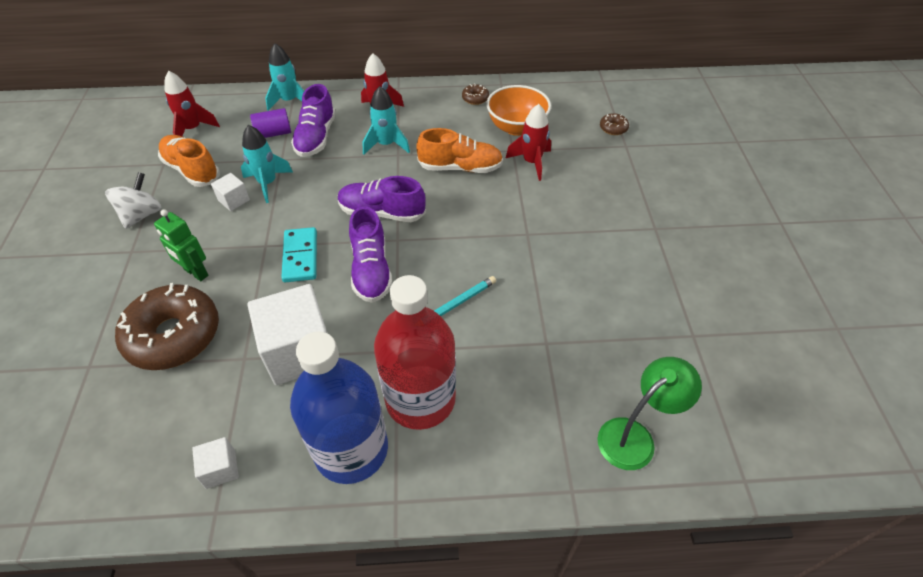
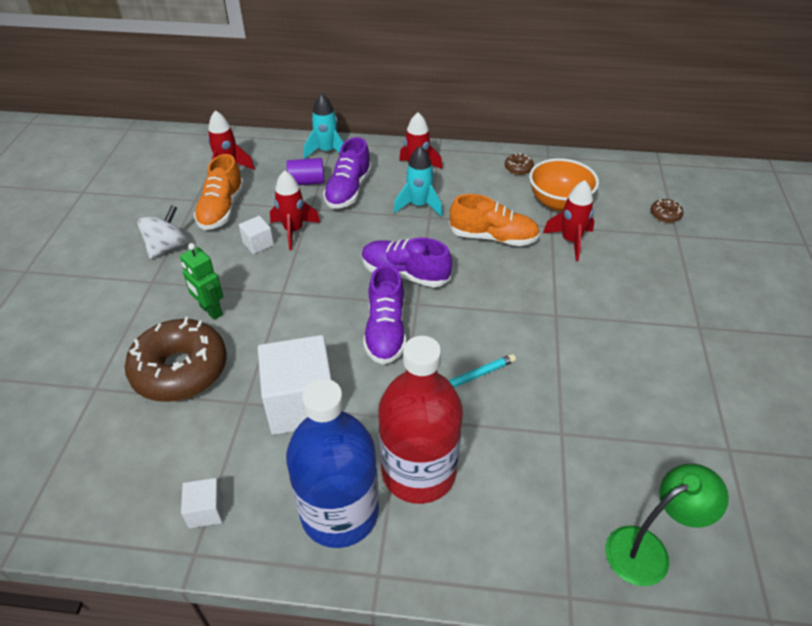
camera: 10 degrees right, 5 degrees down
(192, 170) = (222, 209): orange shoe -> orange shoe turned 135 degrees counterclockwise
(268, 183) = (294, 231): turquoise rocket -> red rocket
(300, 256) = (316, 308): turquoise domino -> none

